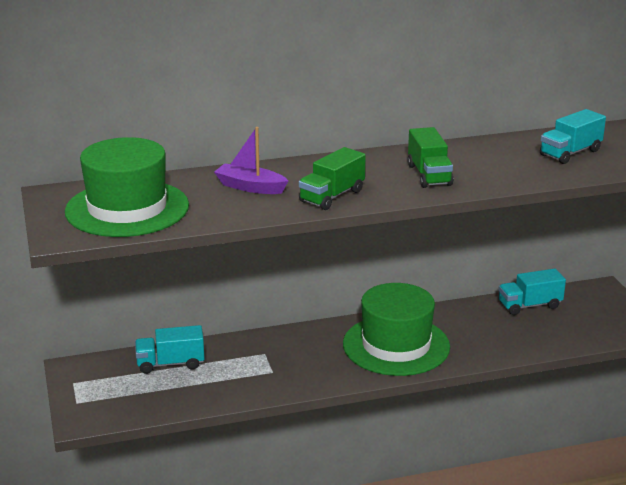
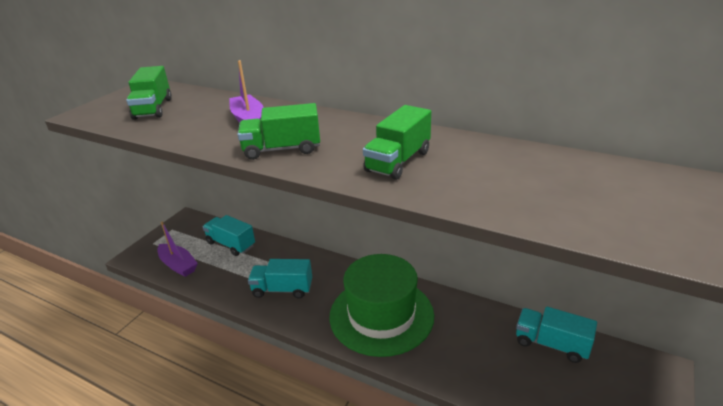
camera: 45 degrees right, 5 degrees up
(127, 208) = (153, 108): green hat -> green truck
(147, 403) = (178, 265): none -> purple boat
(570, 153) = (602, 195): turquoise truck -> turquoise truck (282, 289)

